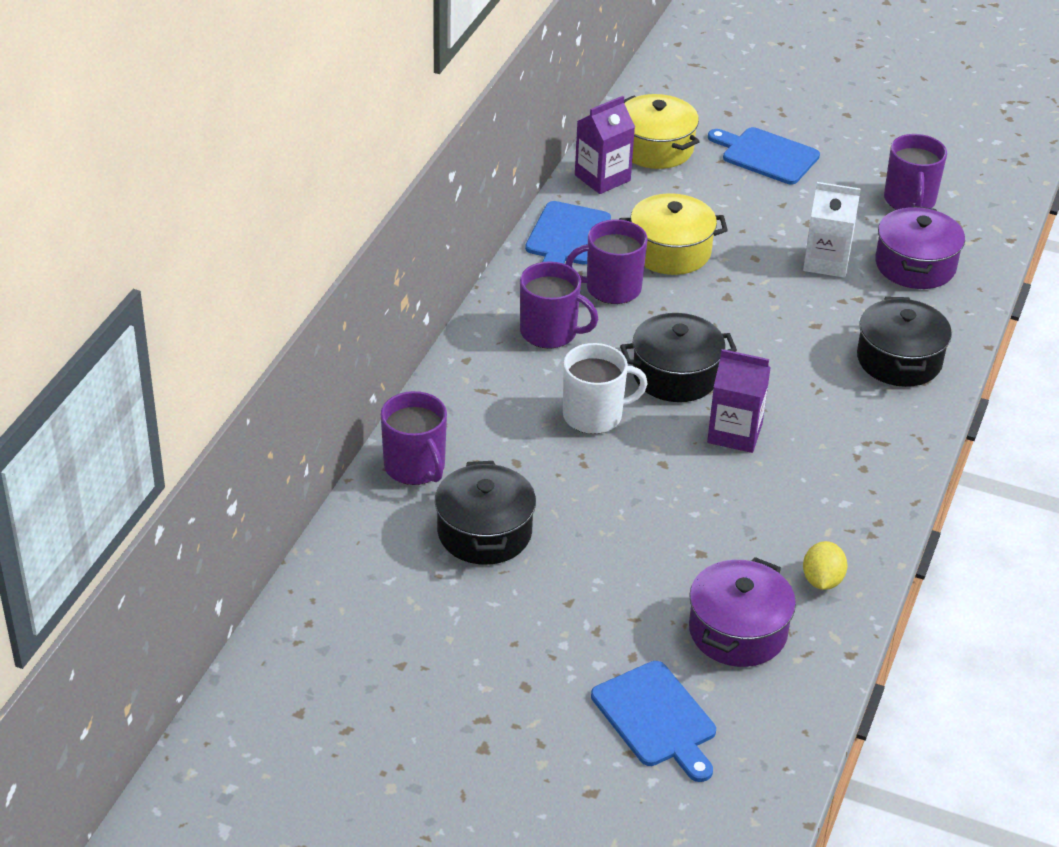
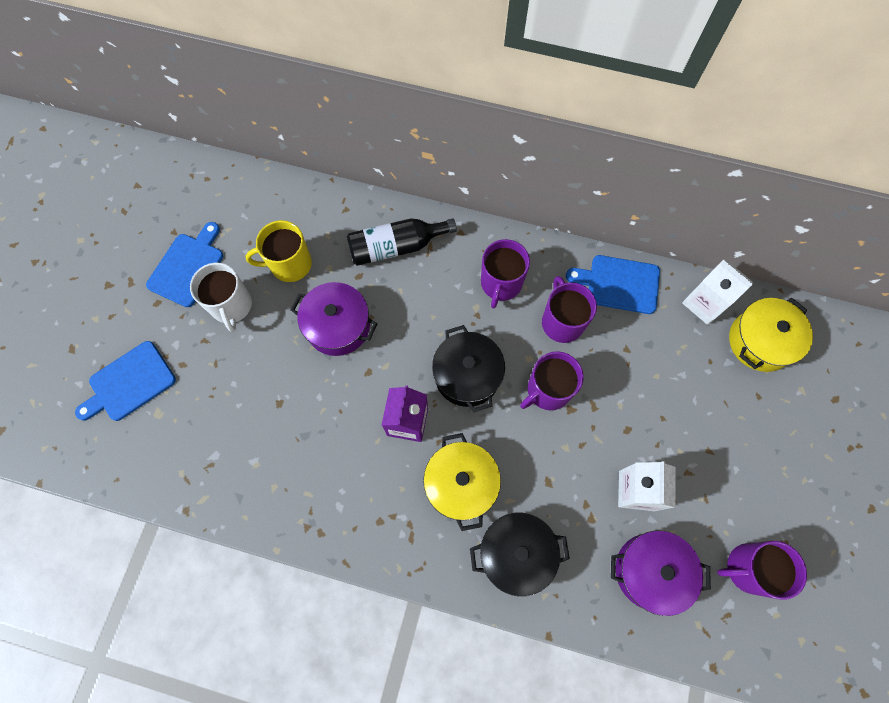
camera: 85 degrees right, 30 degrees up
(415, 467) = (347, 216): purple mug -> purple mug (548, 390)
(477, 422) = (396, 247): none -> black bottle
(484, 532) = (289, 264): black pot -> yellow mug
(594, 415) = (413, 321): white mug -> white mug (231, 305)
(602, 178) = (704, 303): purple carton -> white carton
(670, 251) = (619, 362): yellow pot -> yellow pot (461, 484)
(737, 631) = (206, 431): purple pot -> purple pot (338, 326)
(766, 155) = (779, 435): blue cutting board -> blue cutting board (188, 267)
(822, 580) = (257, 490): yellow lemon -> none

